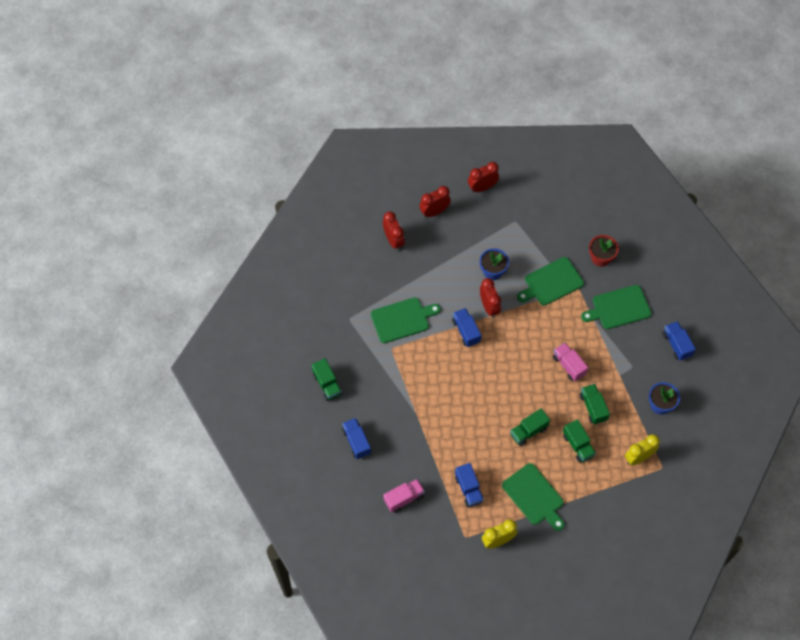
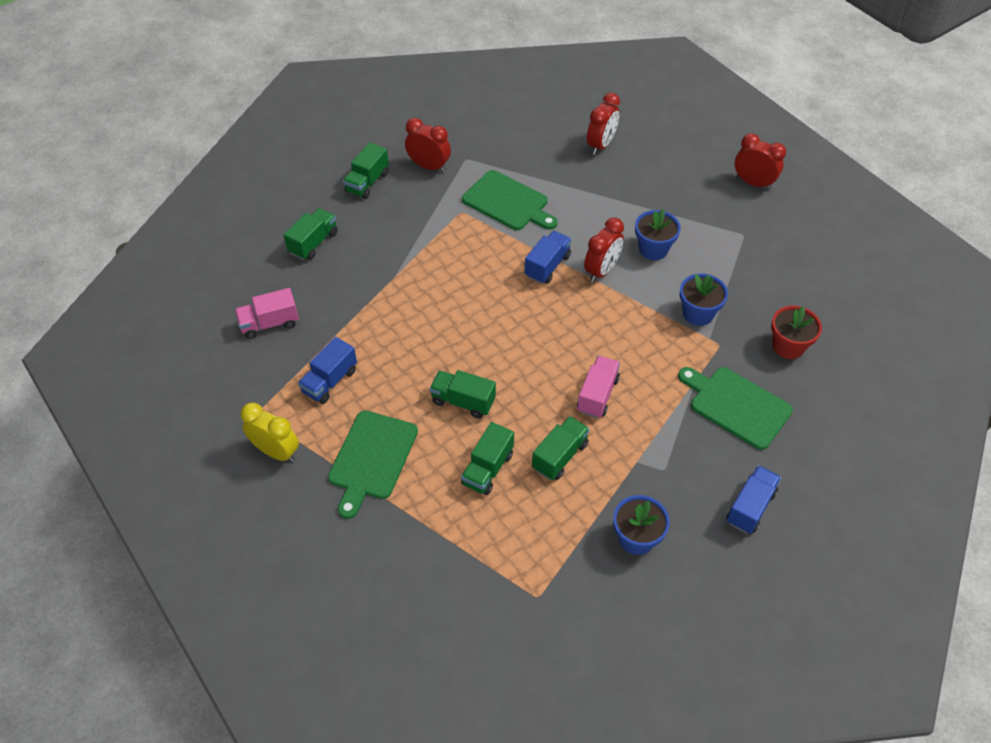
camera: 55 degrees right, 10 degrees down
(356, 442) = (313, 243): blue truck -> green truck
(404, 498) = (269, 323): pink truck -> pink truck turned 135 degrees clockwise
(434, 212) = (674, 159): red clock -> red clock (429, 166)
(551, 282) = (698, 313): green cutting board -> blue flower pot
(638, 457) = (529, 555): yellow clock -> none

